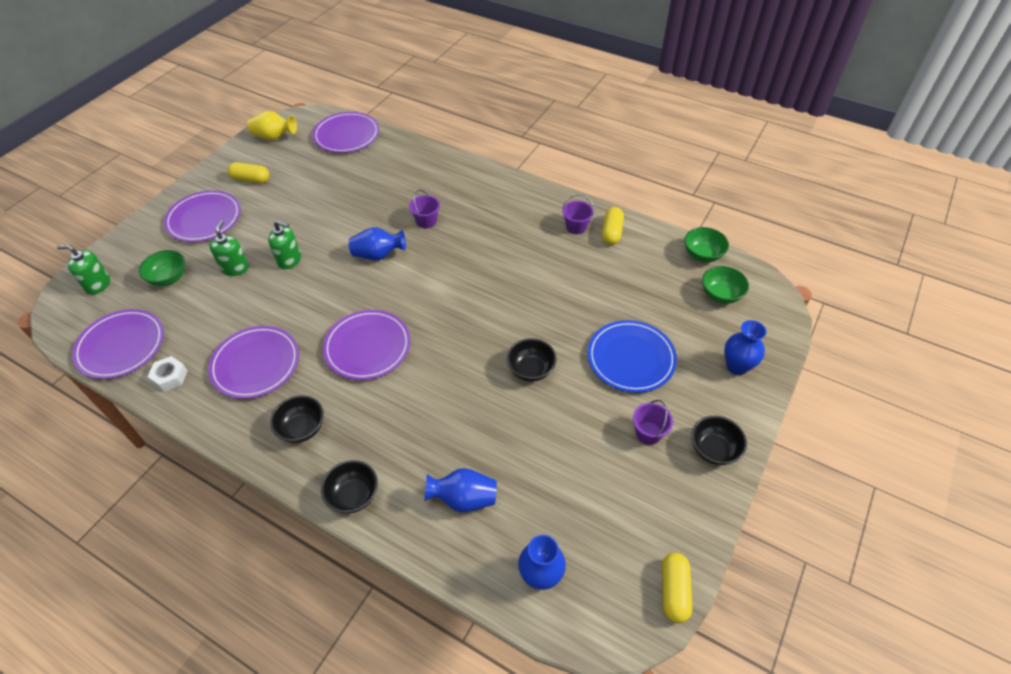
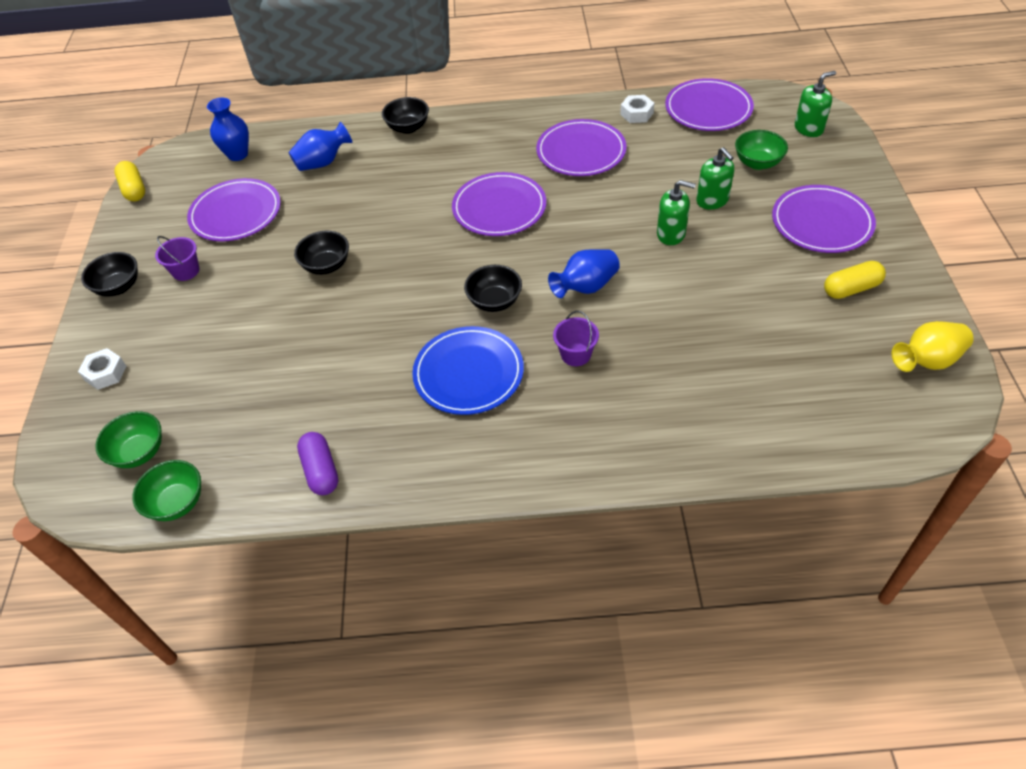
camera: 150 degrees right, 0 degrees up
(289, 260) = (671, 234): green soap dispenser -> green soap dispenser turned 150 degrees counterclockwise
(302, 428) = (489, 138): black bowl -> black bowl (494, 301)
(347, 135) = (839, 422): purple plate -> purple plate (236, 213)
(576, 227) = (375, 453): purple bucket -> none
(611, 232) = (321, 470): yellow capsule -> purple capsule
(631, 358) = (228, 325): blue plate -> blue plate (468, 373)
(737, 366) = (105, 373): blue vase -> white nut

